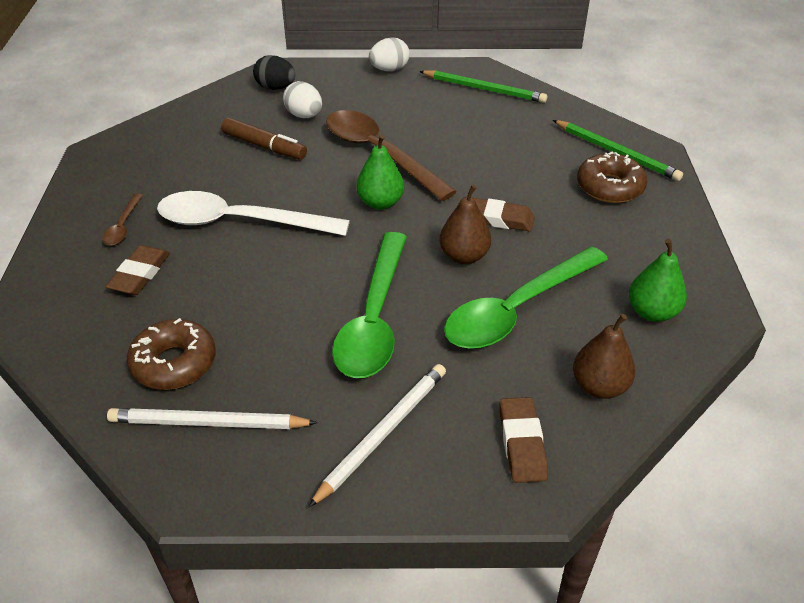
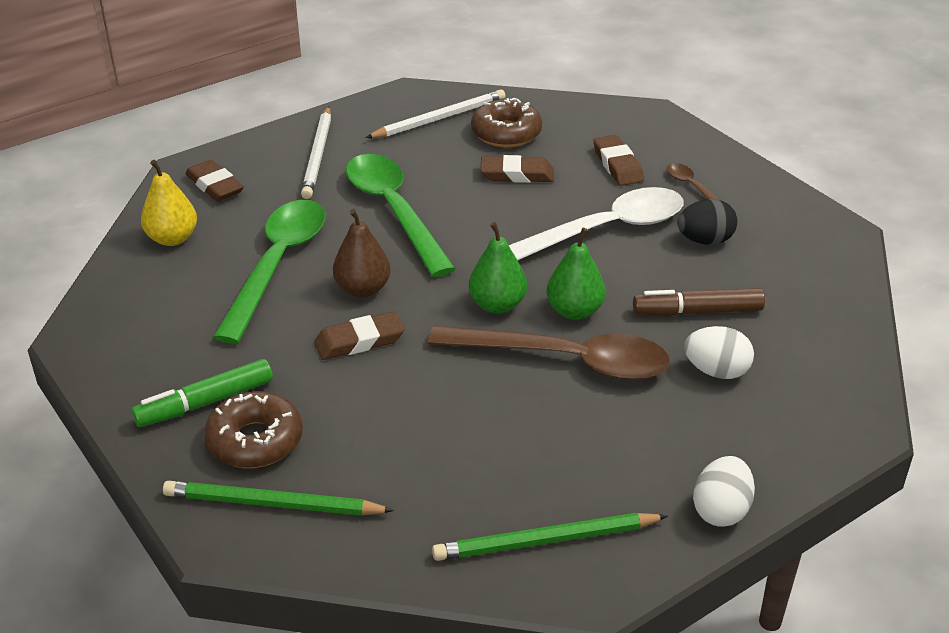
camera: 145 degrees right, 5 degrees down
(229, 306) = (517, 174): none -> brown eraser
(275, 88) = (812, 396): black egg -> black egg (705, 240)
(599, 386) = (172, 238): brown pear -> yellow pear
(632, 222) = (205, 403): none -> green marker
(652, 312) = (147, 313): green pear -> green pear (574, 311)

